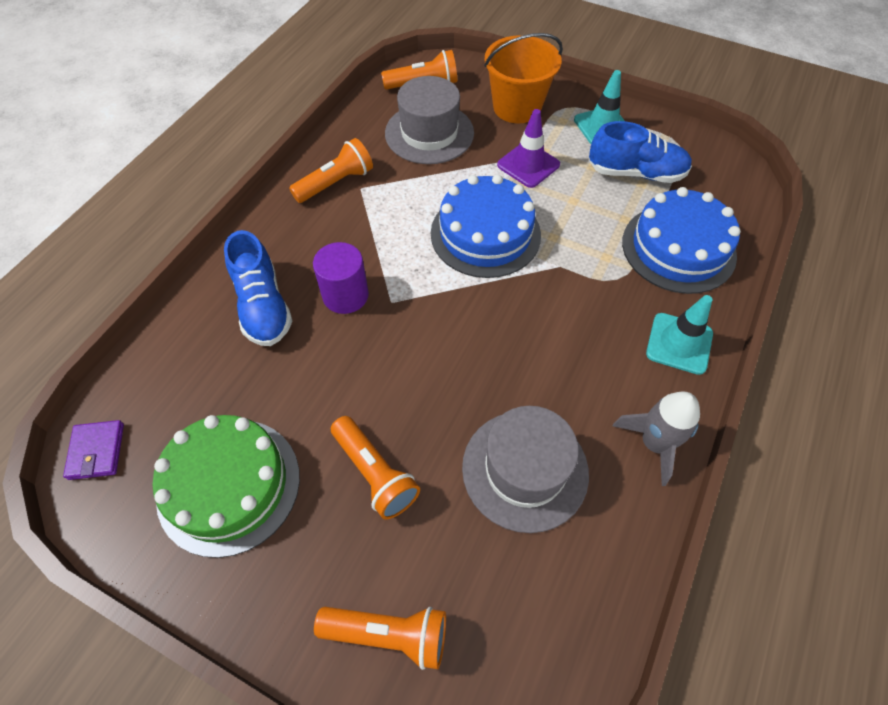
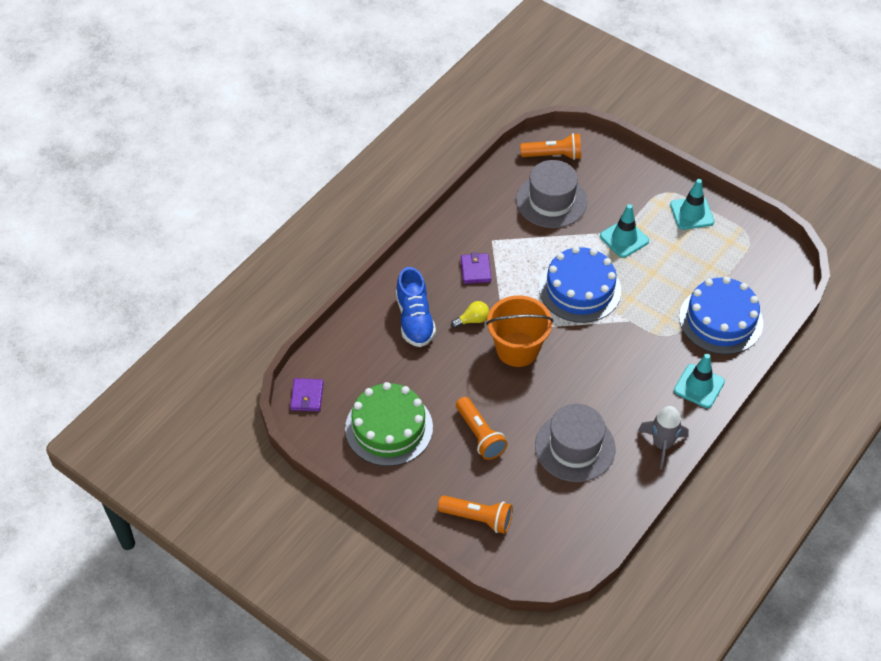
camera: 10 degrees right, 5 degrees down
(335, 183) = (473, 233): orange flashlight -> none
(343, 228) = (475, 270): none -> purple wallet
(345, 295) = (472, 320): purple cylinder -> yellow light bulb
(517, 107) = (626, 186): orange bucket -> orange bucket (517, 349)
(528, 165) = (624, 238): purple traffic cone -> turquoise traffic cone
(636, 173) = (707, 257): blue shoe -> none

